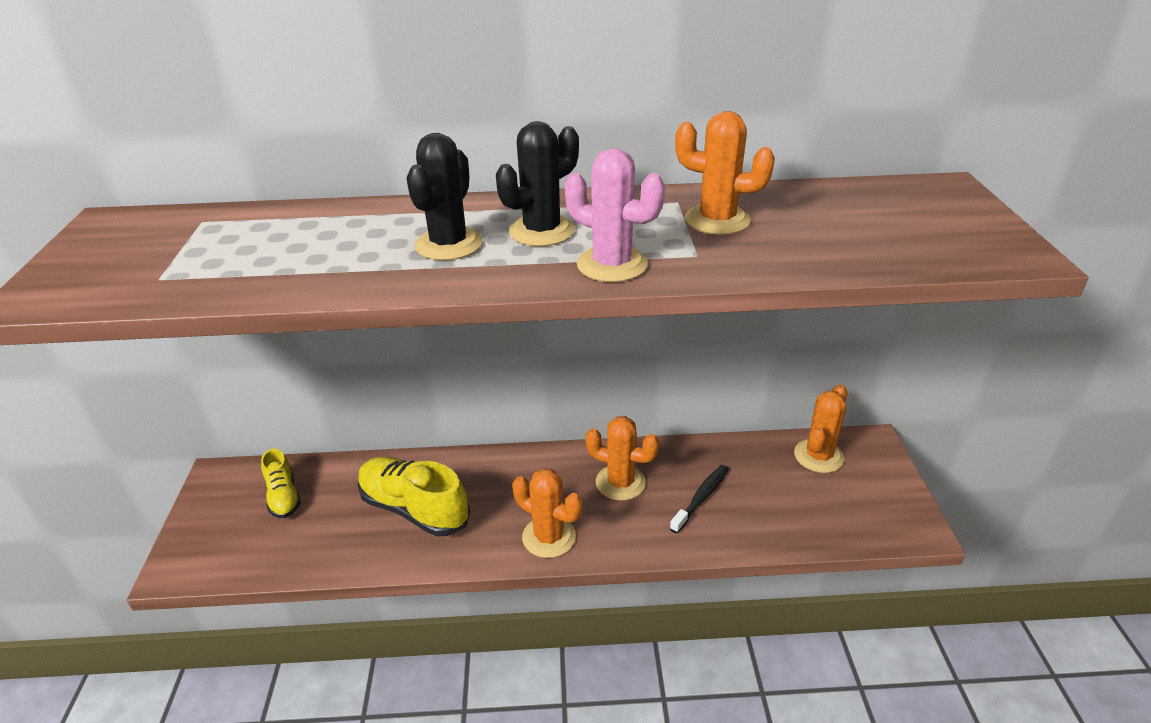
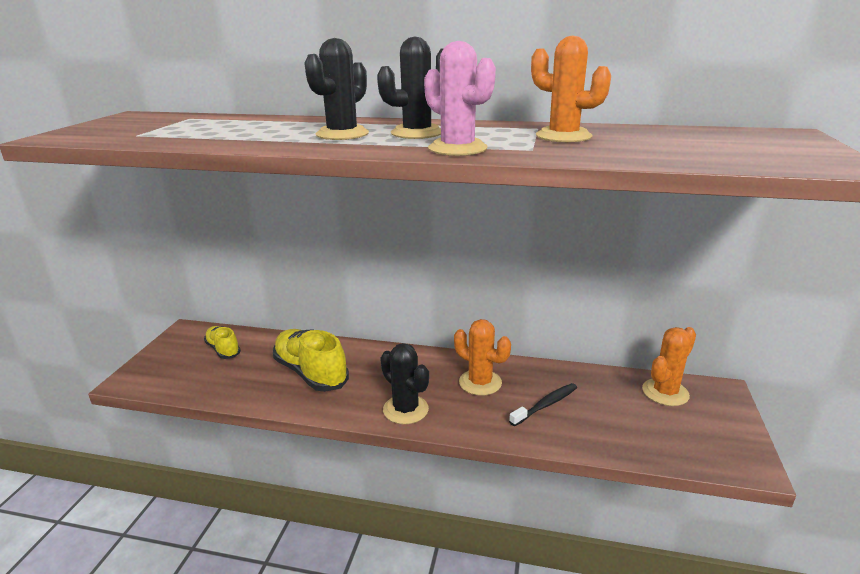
camera: 15 degrees right, 10 degrees down
(283, 496) = (223, 350): yellow shoe -> yellow shoe turned 150 degrees clockwise
(549, 537) = (405, 409): orange cactus -> black cactus

